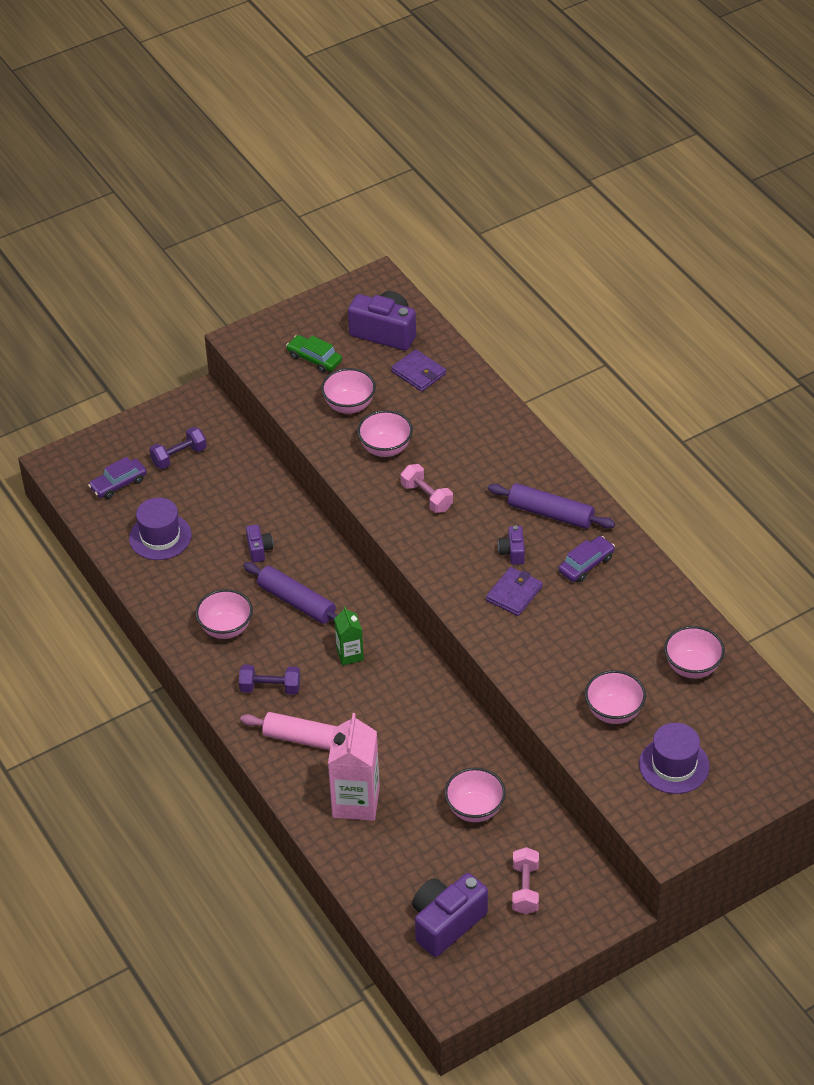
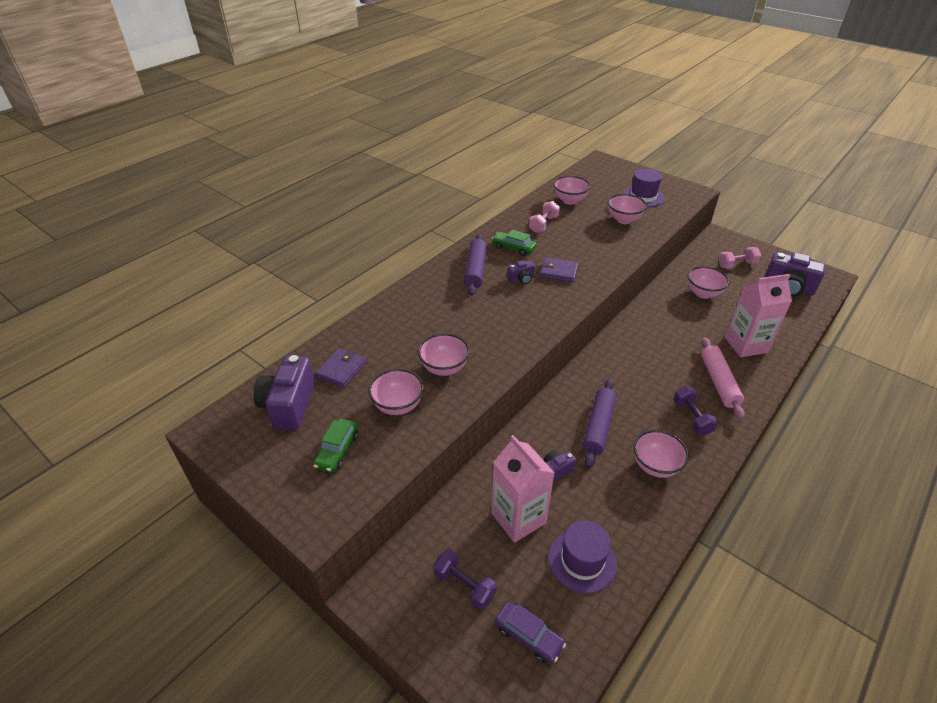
camera: 110 degrees left, 5 degrees down
(222, 507) = (518, 518): none -> pink carton
(350, 654) = (628, 380): green carton -> none
(427, 497) = (489, 332): pink dumbbell -> pink dumbbell (543, 224)
(586, 564) = (514, 248): purple car -> green car

